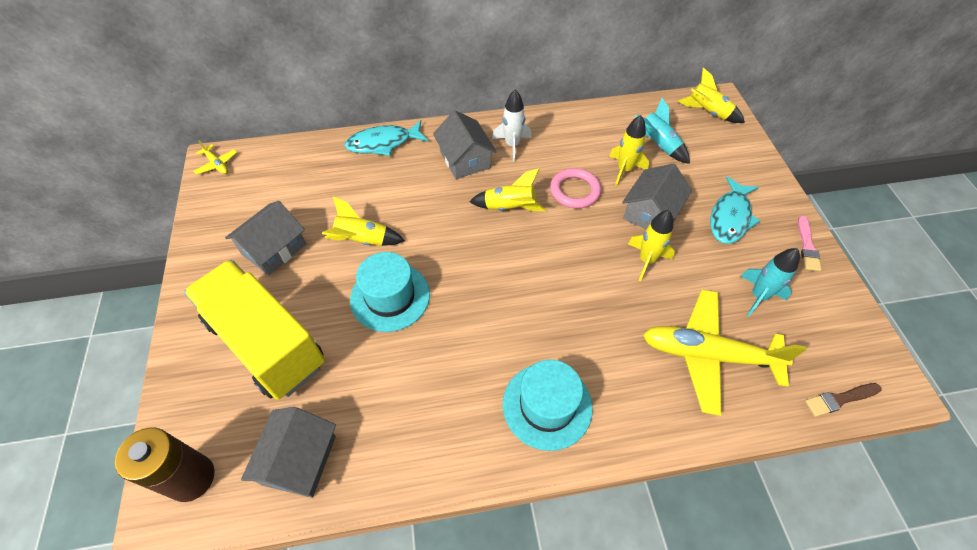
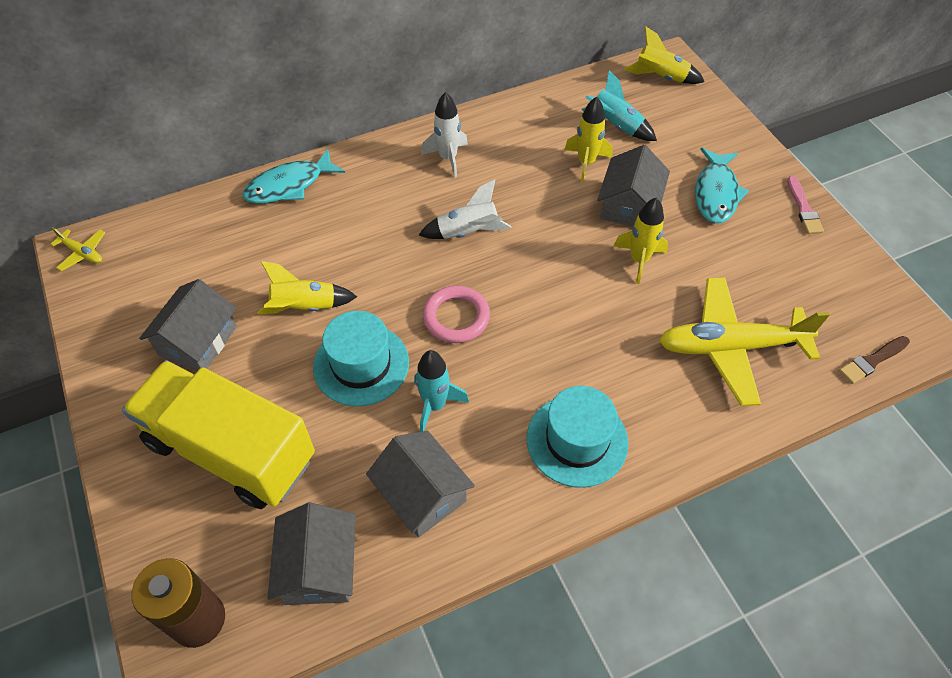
camera: 15 degrees left, 0 degrees up
(465, 159) = (397, 186): grey house -> grey house (422, 494)
(509, 207) = (468, 232): yellow rocket -> white rocket
(574, 191) = (537, 198): pink ring -> pink ring (456, 317)
(758, 296) = (766, 273): turquoise rocket -> turquoise rocket (435, 405)

